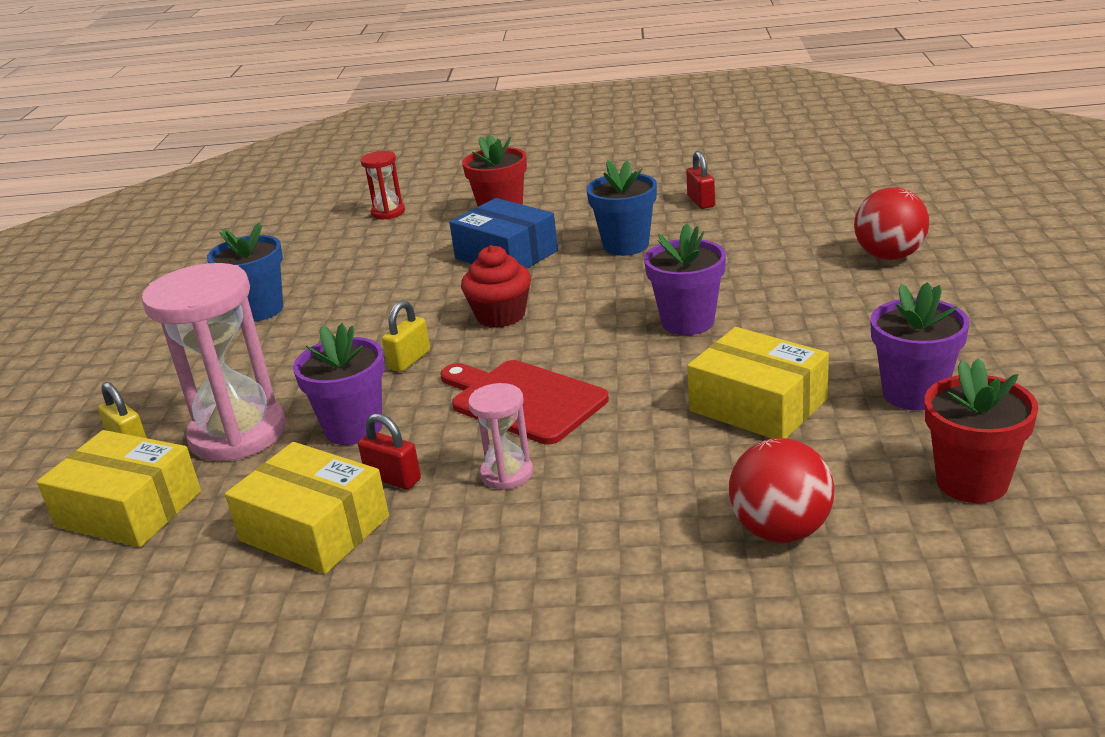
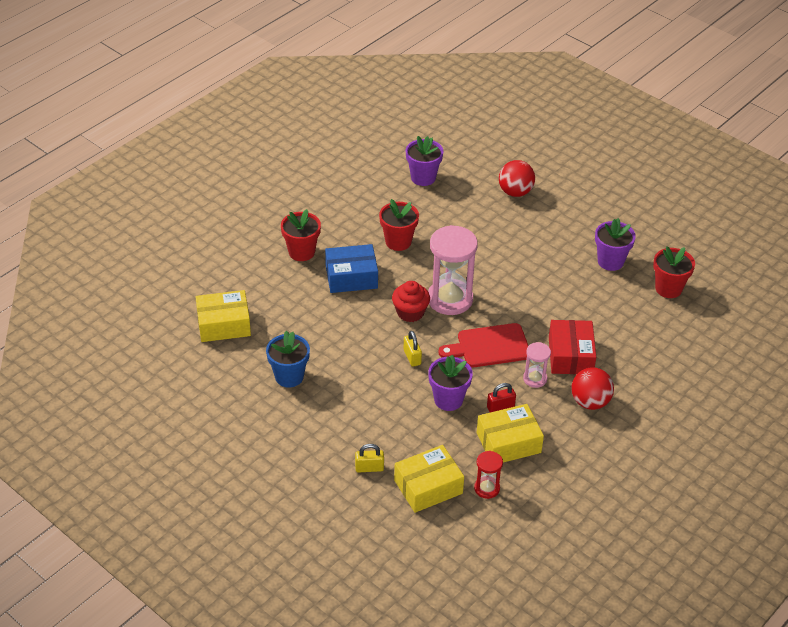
camera: 55 degrees left, 15 degrees up
(238, 434) = (407, 433): pink hourglass -> pink hourglass (450, 299)
(388, 212) = (235, 282): red hourglass -> red hourglass (487, 488)
(616, 477) = (570, 355): none -> red box
(626, 245) = (398, 242): blue flower pot -> red flower pot
(688, 322) = (490, 272): purple flower pot -> purple flower pot (423, 177)
(701, 201) = (389, 195): red padlock -> none
(758, 405) = (571, 297): yellow box -> yellow box (224, 324)
(781, 530) = (643, 341): red ball -> red ball (590, 402)

